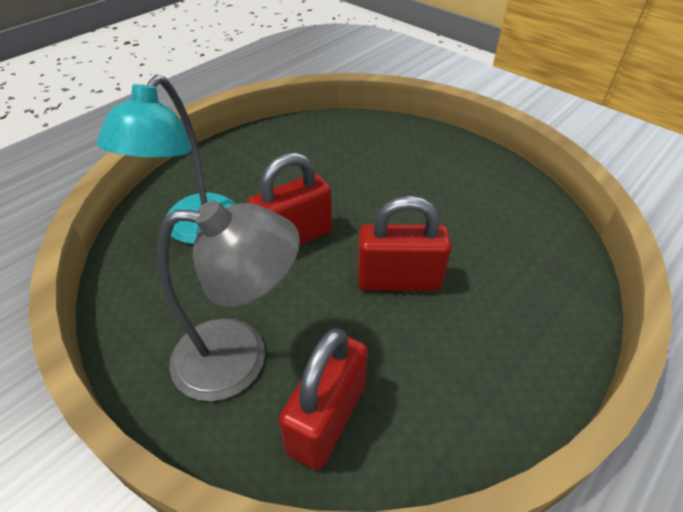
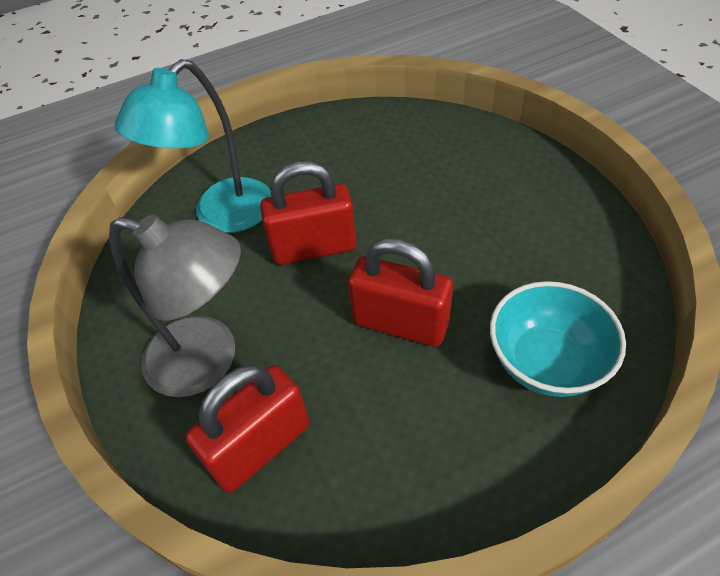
camera: 25 degrees right, 5 degrees up
(525, 280) = (546, 362): none -> turquoise bowl

